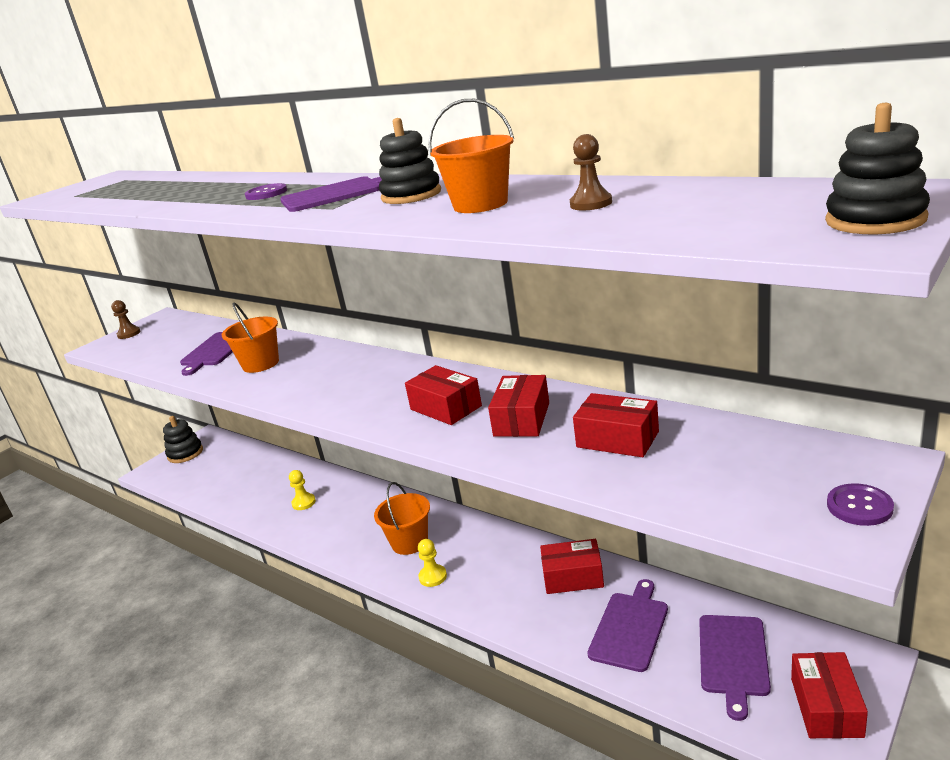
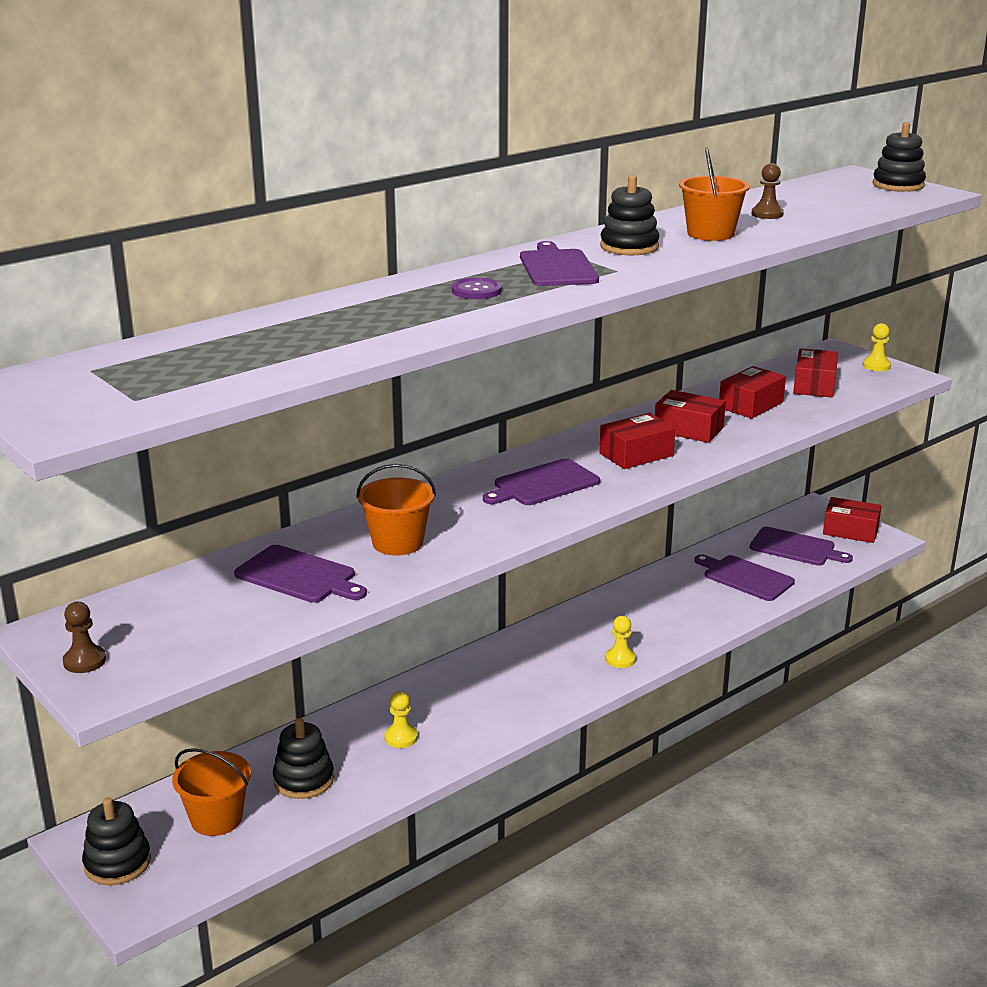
camera: 80 degrees left, 0 degrees up
(256, 482) = (303, 780): none -> black stacking toy
(368, 385) = (543, 484): none -> purple cutting board
(409, 542) = (551, 666): orange bucket -> orange bucket (216, 819)
(573, 577) = (668, 588): red box -> red box (814, 385)
(859, 506) = (876, 366): purple button -> yellow pawn

